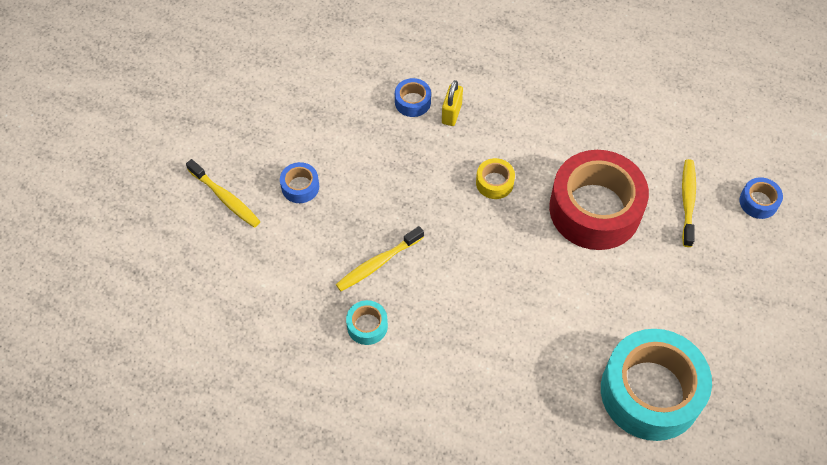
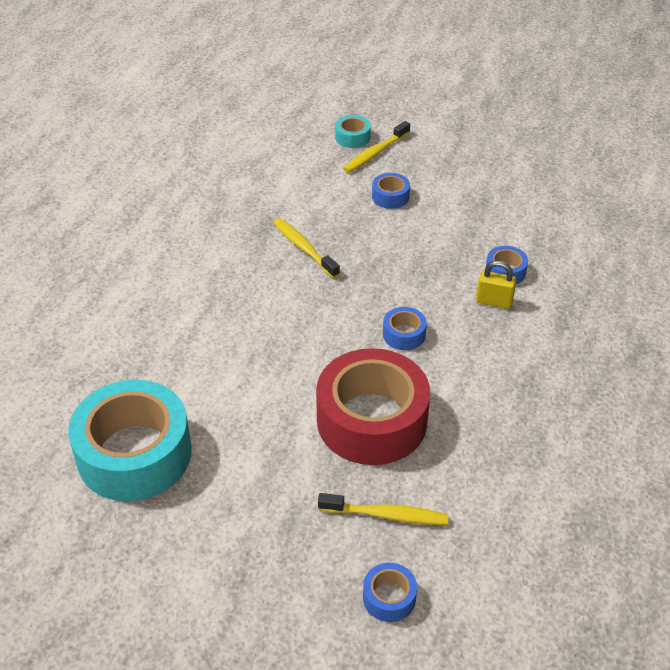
camera: 90 degrees right, 15 degrees down
(367, 326) = (236, 242): turquoise tape -> turquoise tape (352, 137)
(494, 182) = (404, 334): yellow tape -> blue tape

